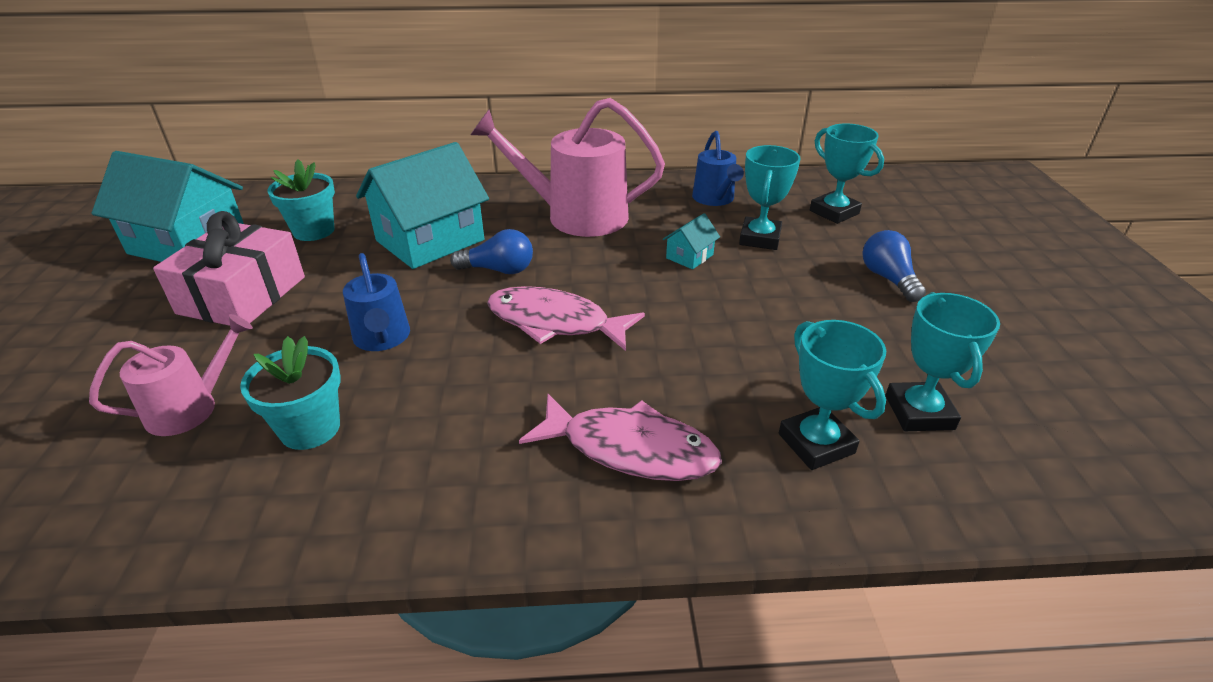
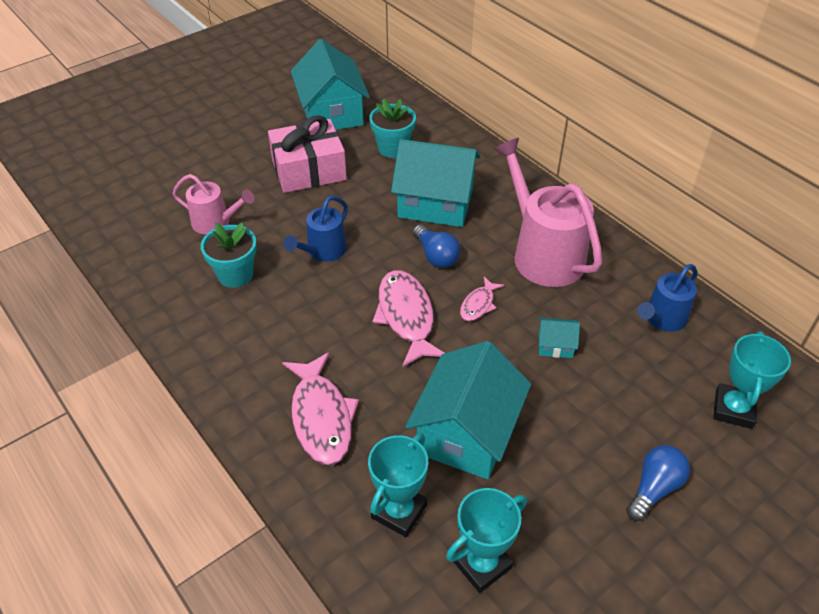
camera: 55 degrees right, 10 degrees up
(593, 274) = (478, 304): none -> pink fish
(747, 350) = (466, 433): none -> turquoise house
(759, 238) = (628, 376): turquoise trophy -> none

